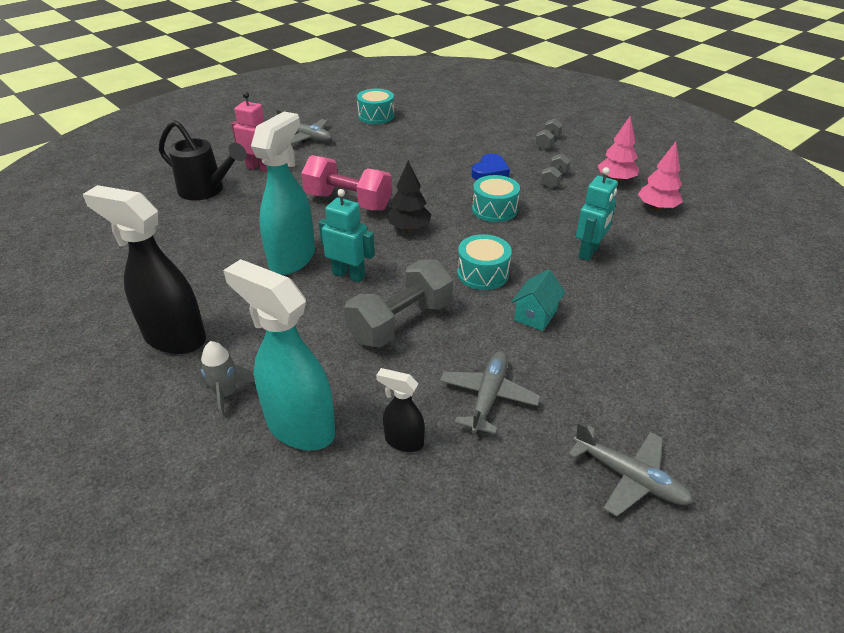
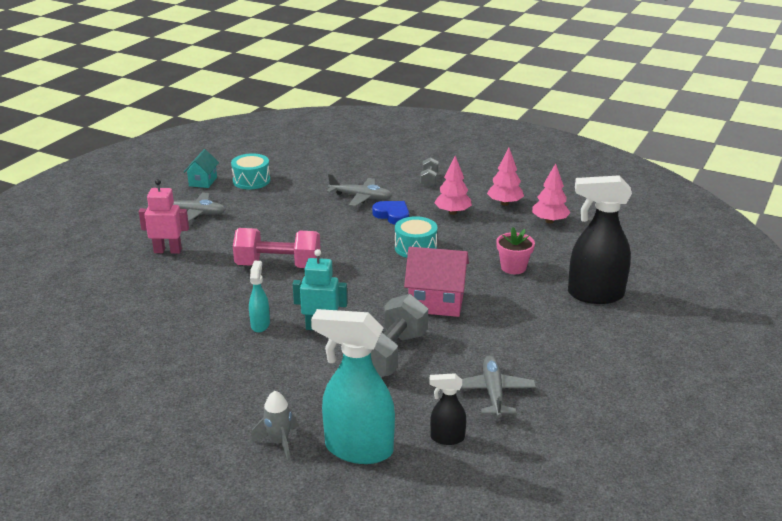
camera: 20 degrees left, 10 degrees down
(174, 338) = (198, 411): black spray bottle -> black spray bottle (594, 295)
(206, 190) = (128, 281): black watering can -> none
(293, 258) = (260, 324): turquoise spray bottle -> turquoise spray bottle, size x0.49
(409, 228) = (350, 278): black tree -> none
(483, 273) = (436, 302): turquoise drum -> pink house
(490, 171) = (392, 215): blue heart -> blue heart turned 60 degrees counterclockwise
(535, 315) = (496, 325): turquoise house -> turquoise house (203, 181)
(554, 179) = (452, 212): grey dumbbell -> pink tree
(589, 252) = (513, 267): turquoise robot -> pink flower pot
(629, 477) = (621, 419): grey plane -> grey plane (361, 197)

